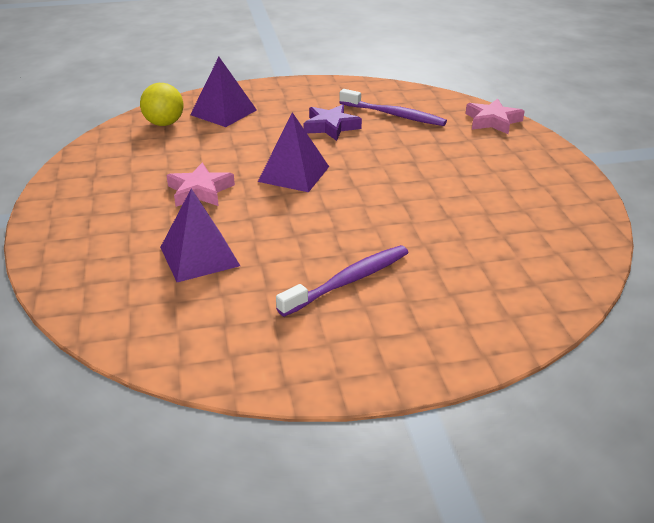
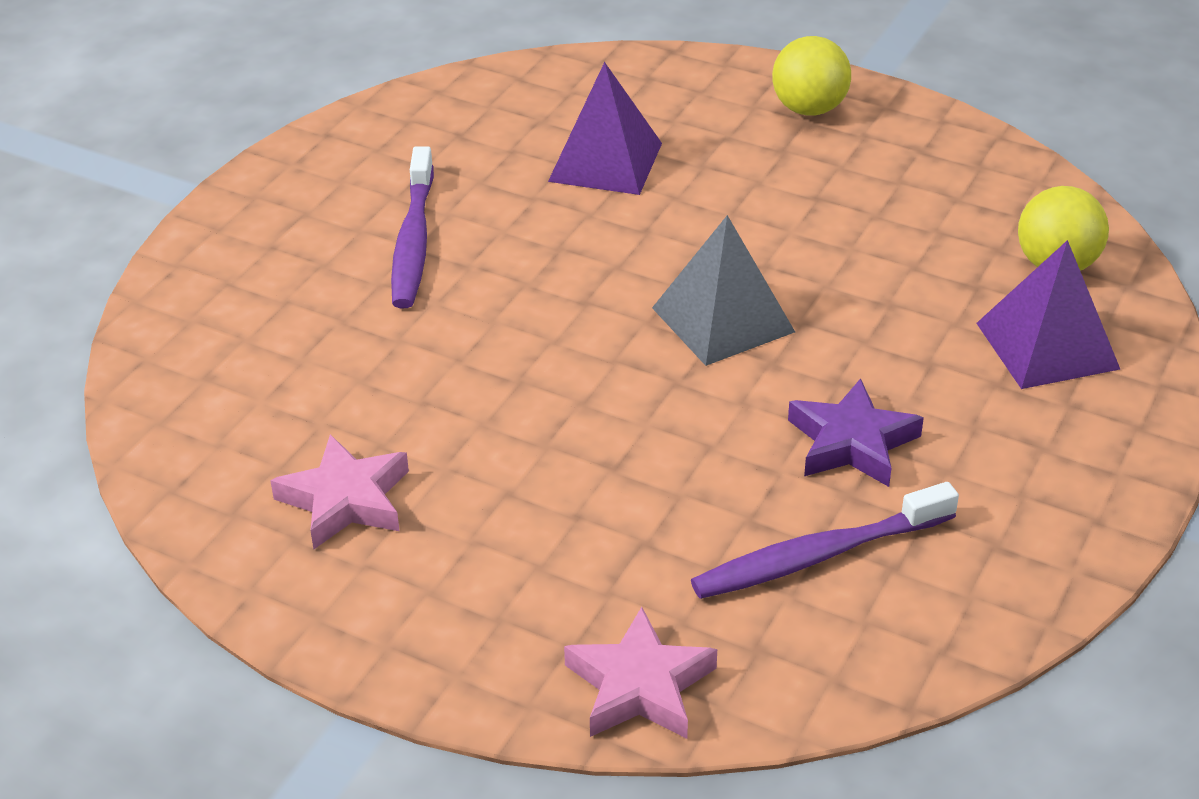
camera: 130 degrees right, 5 degrees up
(77, 217) = (809, 109): none -> yellow ball
(200, 191) = (770, 218): pink star -> pink star (346, 500)
(293, 174) = (723, 319): purple pyramid -> grey pyramid

